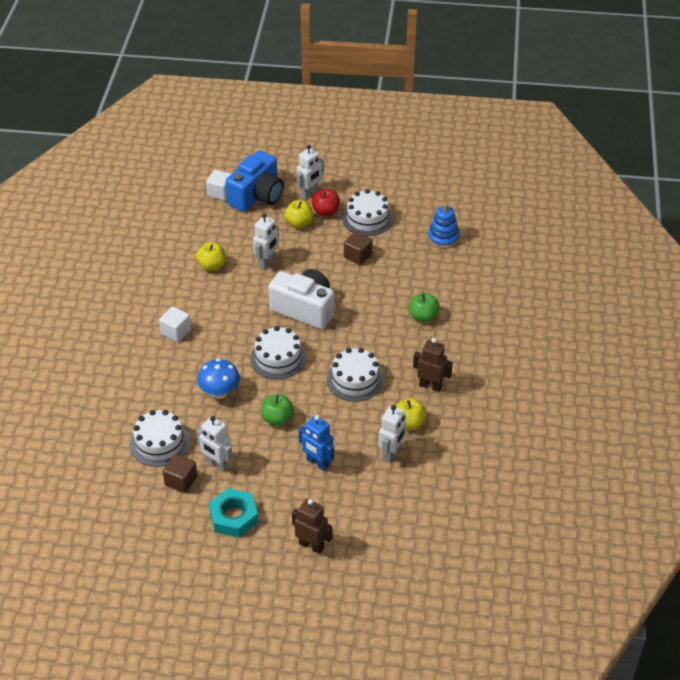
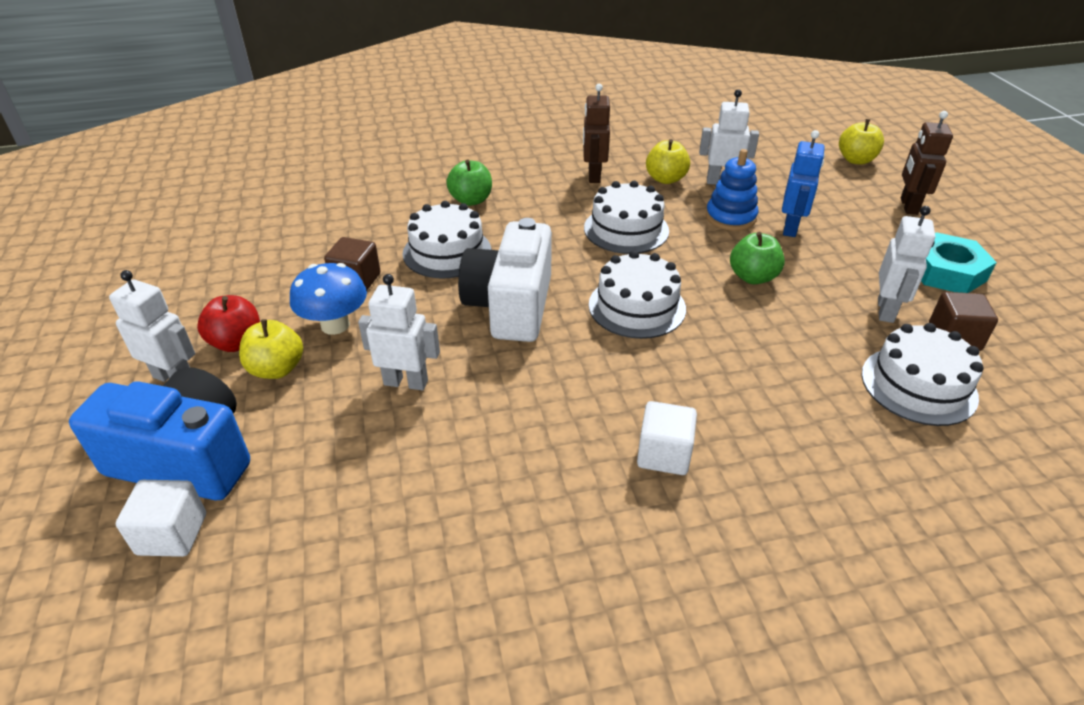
camera: 110 degrees left, 5 degrees down
(212, 266) = (445, 462): yellow apple -> yellow apple (856, 160)
(220, 392) = (757, 348): blue mushroom -> blue mushroom (335, 325)
(367, 218) = (252, 290): white cake -> white cake (447, 252)
(443, 238) = (292, 212): blue stacking toy -> blue stacking toy (730, 217)

